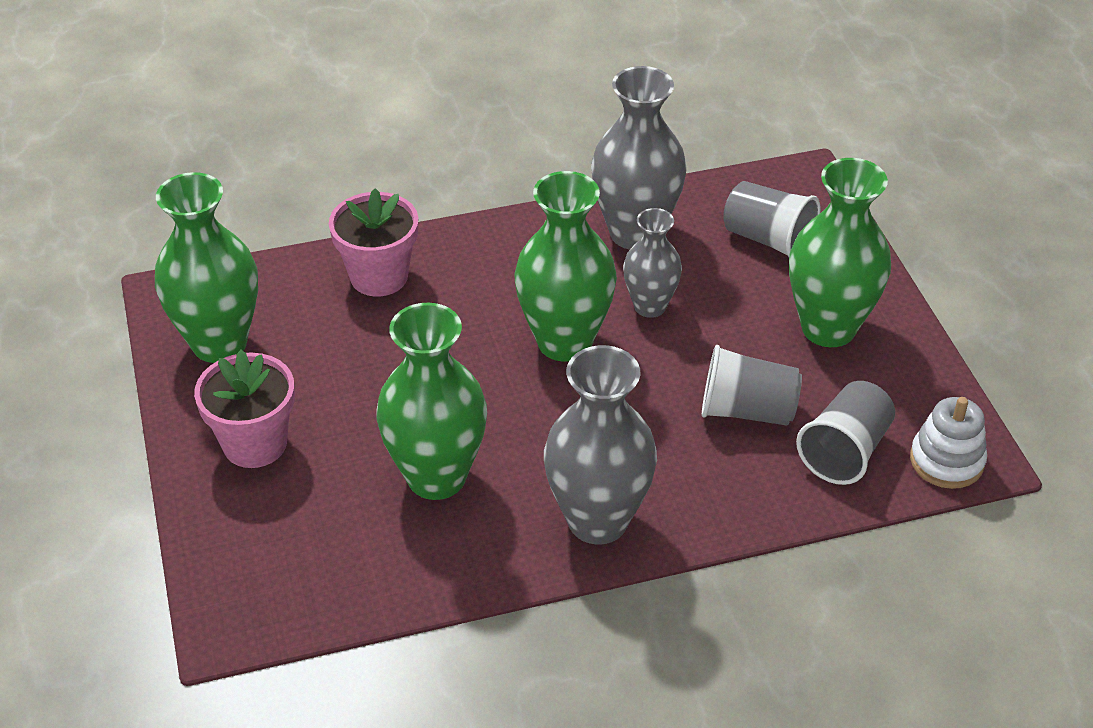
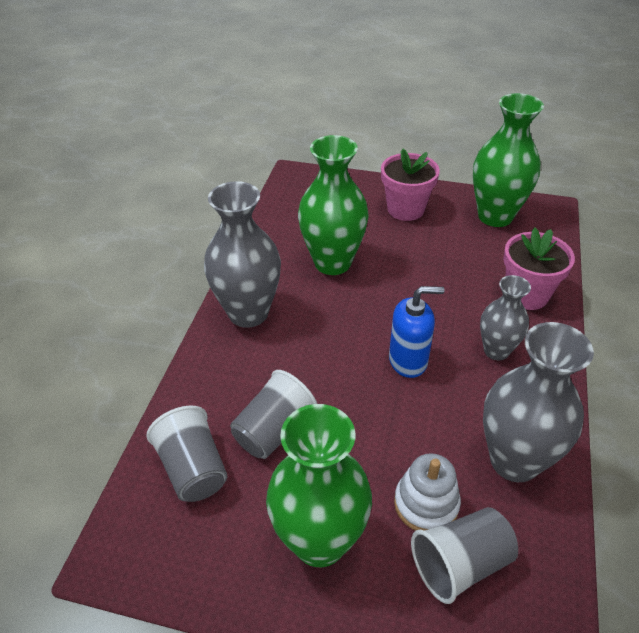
camera: 120 degrees right, 0 degrees up
(564, 342) = (408, 360): green vase -> blue soap dispenser
(650, 306) = (418, 427): grey vase -> grey vase (496, 350)
(946, 461) = (129, 533): white stacking toy -> white stacking toy (426, 504)

